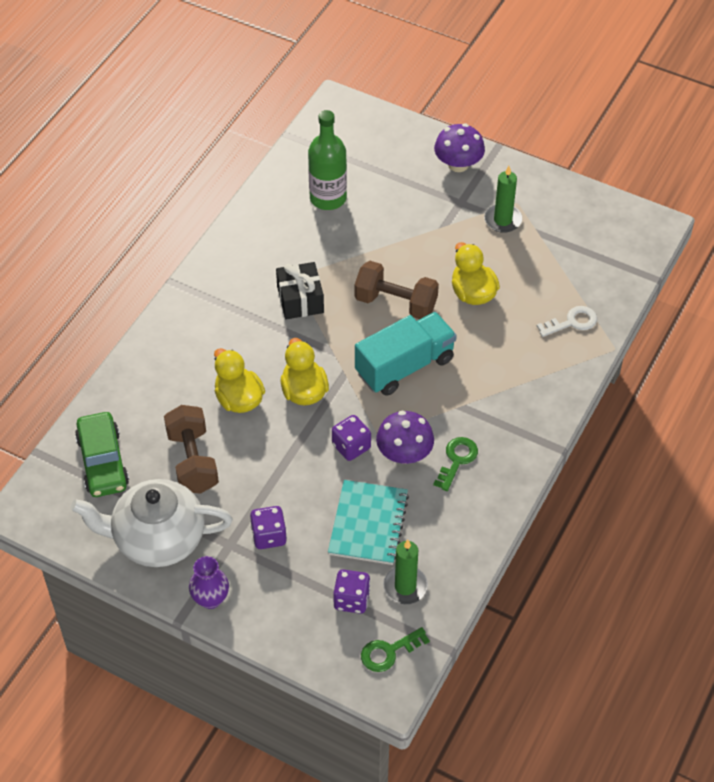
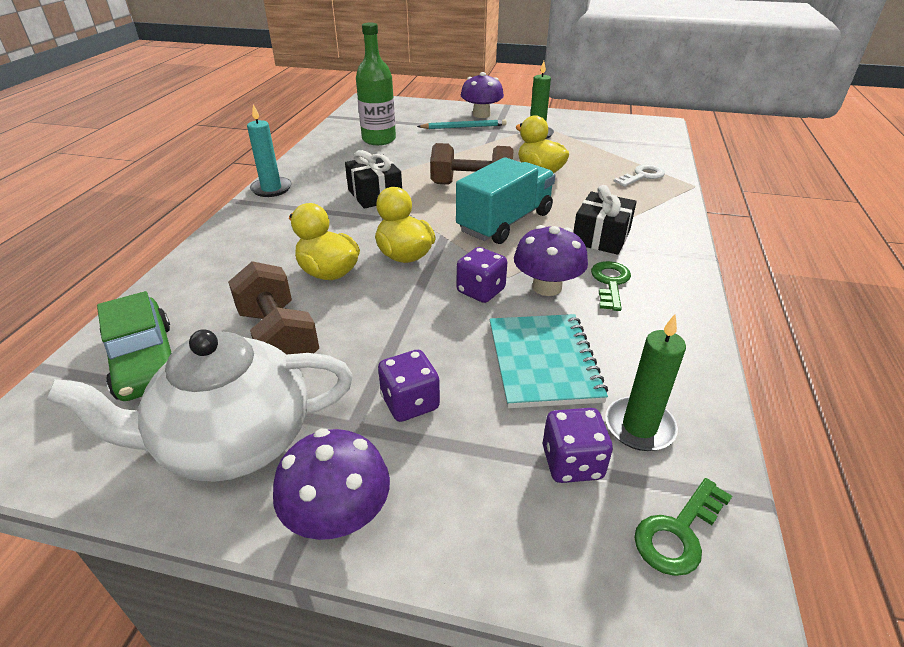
camera: 15 degrees left, 15 degrees down
(206, 270) = (271, 189): none -> turquoise candle
(210, 599) = (338, 515): purple vase -> purple mushroom
(428, 189) = (464, 127): none -> turquoise pencil
(479, 404) = (601, 237): none -> black gift

